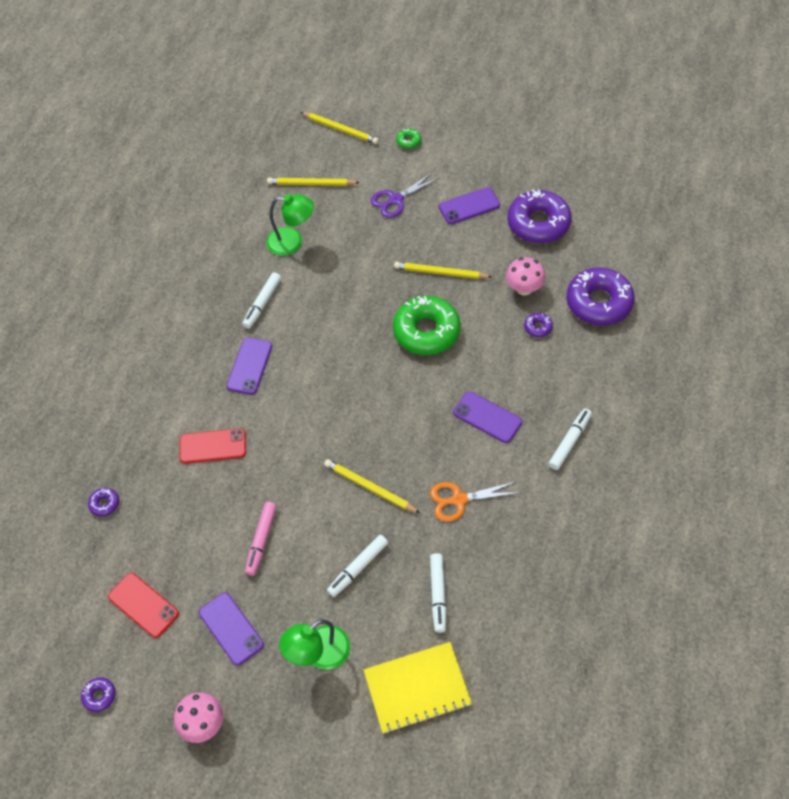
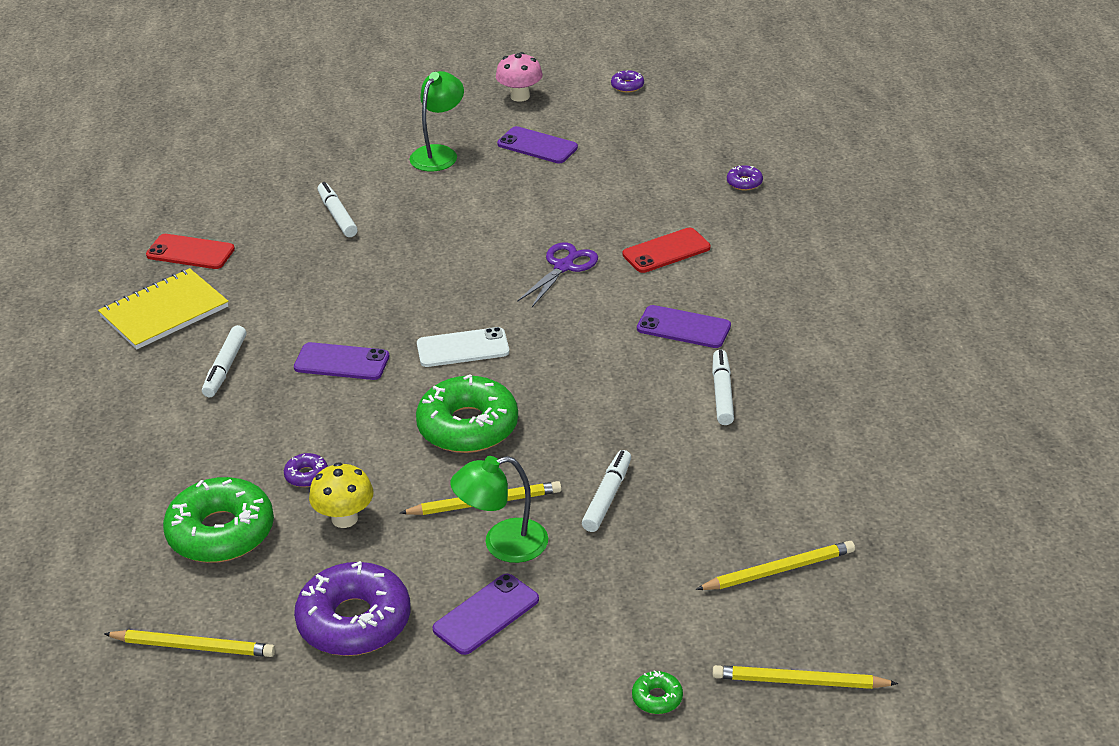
camera: 155 degrees right, 20 degrees down
(143, 605) = (636, 137): red phone -> red phone (190, 252)
(250, 366) = (683, 327): purple phone -> purple phone turned 60 degrees counterclockwise
(261, 540) = (551, 202): pink marker -> none
(292, 242) = (741, 478): green lamp -> green lamp (503, 544)
(358, 568) = (434, 211): white marker -> white marker (607, 497)
(370, 487) = (456, 267): yellow pencil -> yellow pencil (193, 647)
(396, 200) = (618, 587): purple scissors -> purple scissors (563, 267)
(401, 400) = (463, 348): none -> white phone
(417, 688) = (331, 159): yellow notebook -> yellow notebook (164, 311)
(459, 499) = (346, 285): orange scissors -> none
(524, 288) = (344, 518): pink mushroom -> yellow mushroom
(598, 302) = (221, 532): purple donut -> green donut

